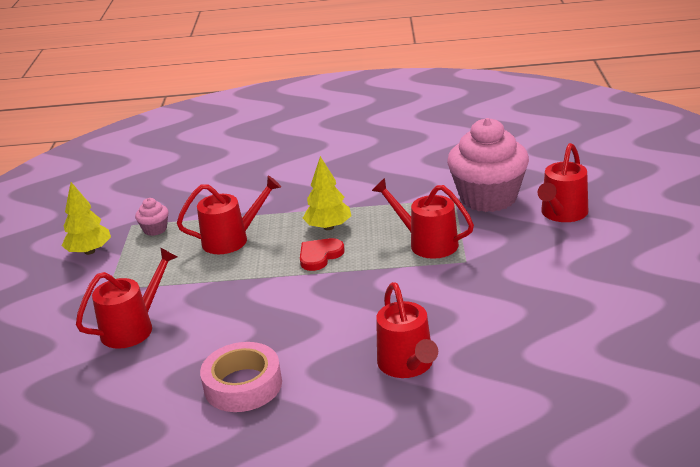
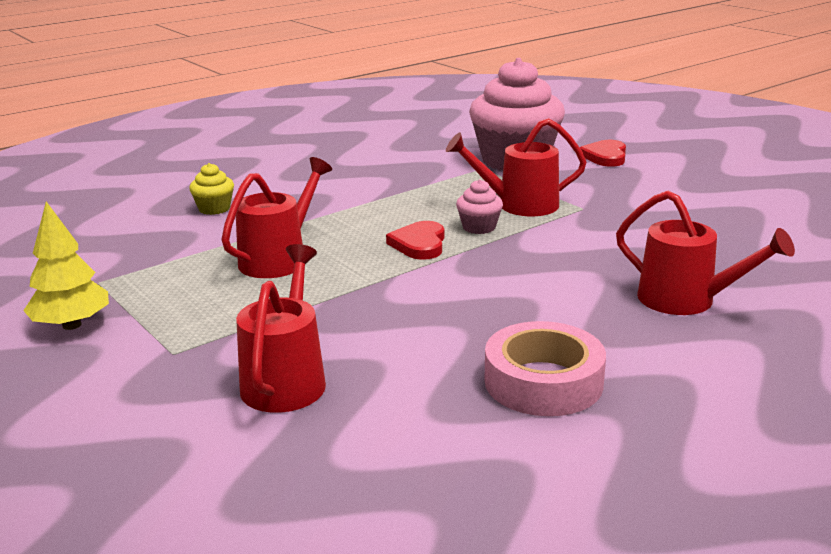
camera: 40 degrees left, 5 degrees down
(155, 229) = (146, 277): pink cupcake -> pink cupcake (479, 227)
(248, 185) = (214, 208): none -> yellow cupcake
(328, 227) = (385, 219): yellow tree -> none
(562, 214) = (605, 156): red watering can -> red heart

